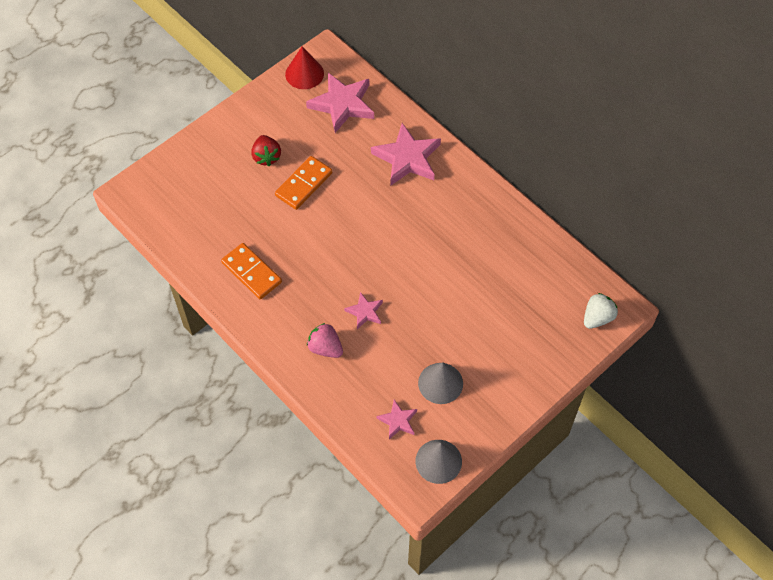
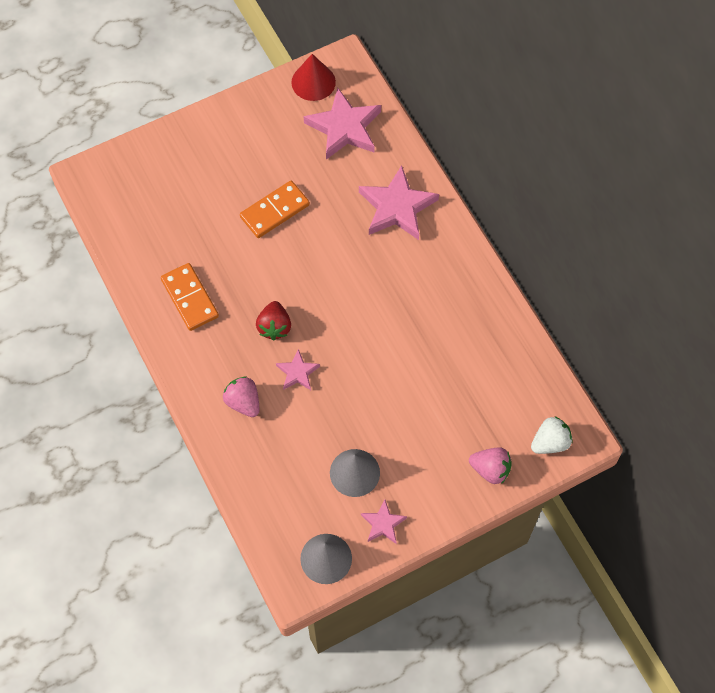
camera: 15 degrees right, 5 degrees up
(266, 157) = (244, 170): red strawberry -> red strawberry (274, 327)
(398, 421) = (296, 503): pink star -> pink star (383, 524)
(555, 352) = (490, 469): none -> pink strawberry

